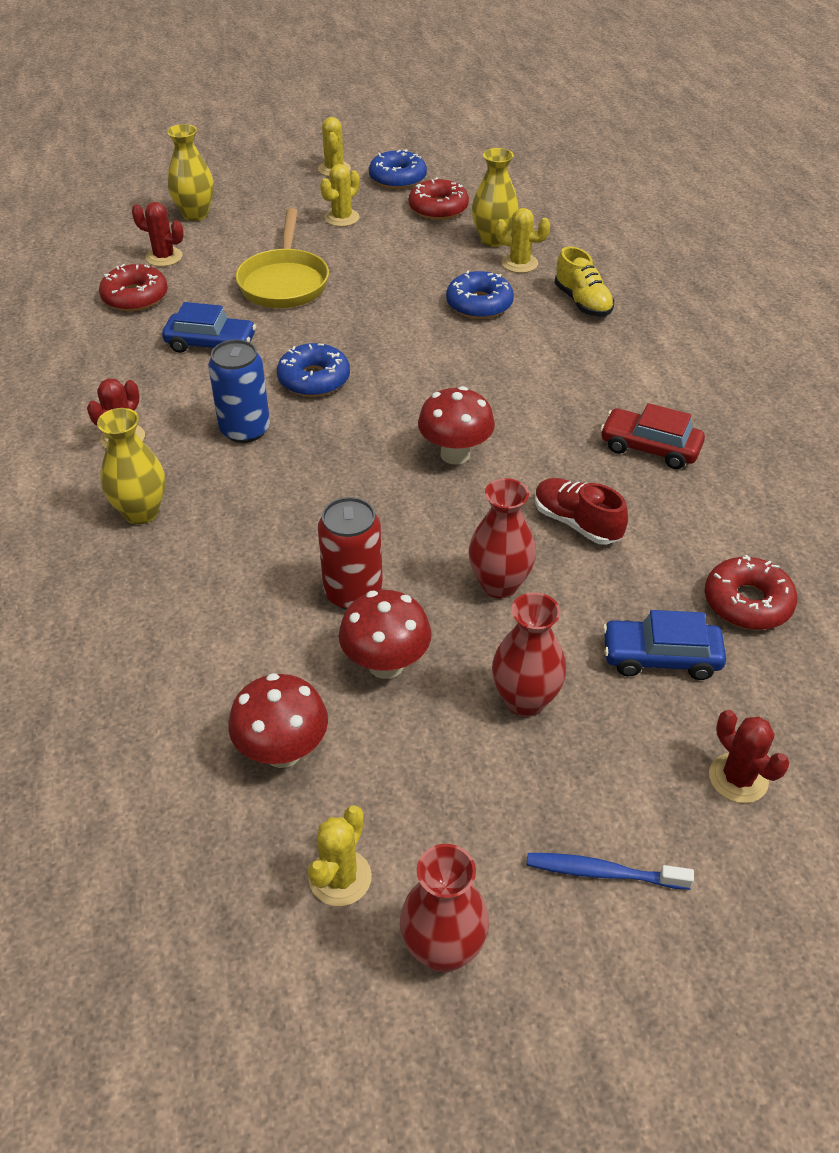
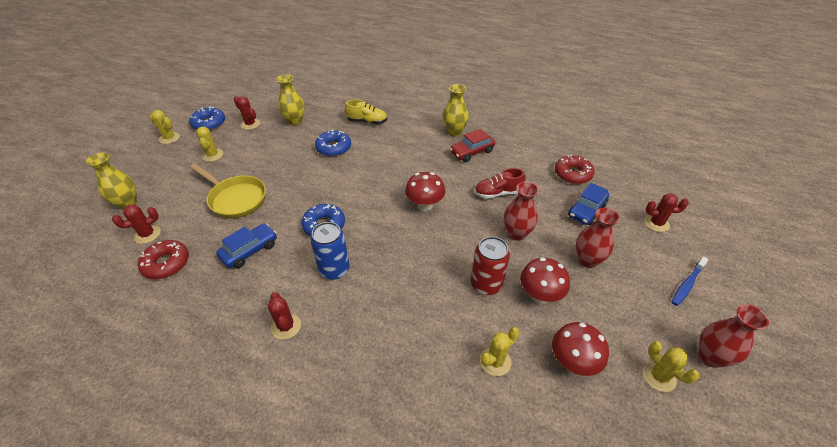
camera: 55 degrees left, 0 degrees up
(141, 512) = (357, 345): yellow vase -> yellow vase (454, 132)
(438, 208) = (250, 124): red donut -> red cactus
(519, 263) = (321, 123): yellow cactus -> yellow cactus (495, 361)

